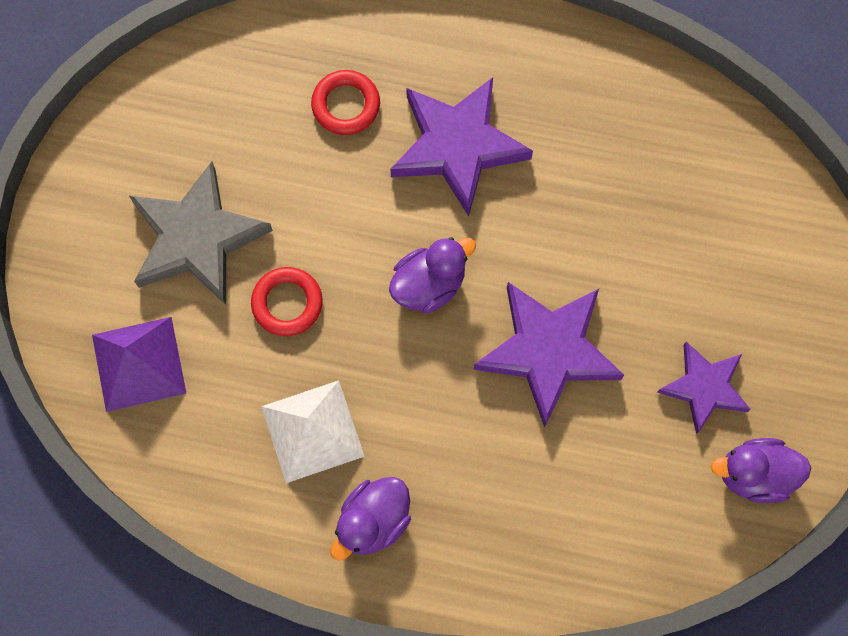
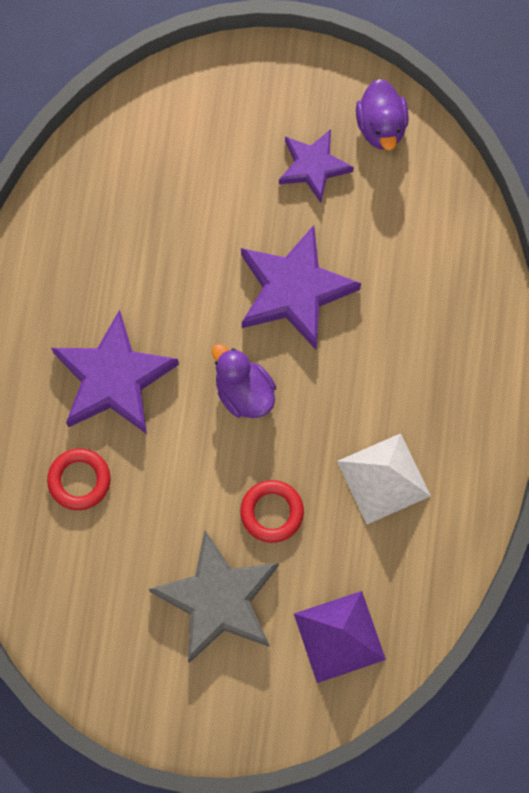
camera: 95 degrees left, 0 degrees up
(373, 521) = (454, 420): purple duck -> none

